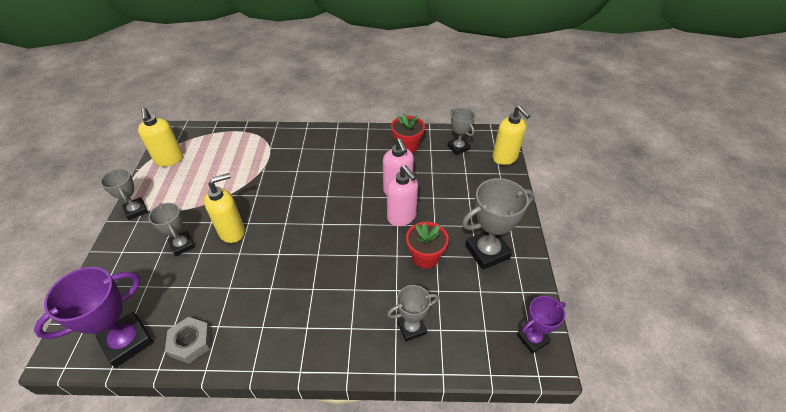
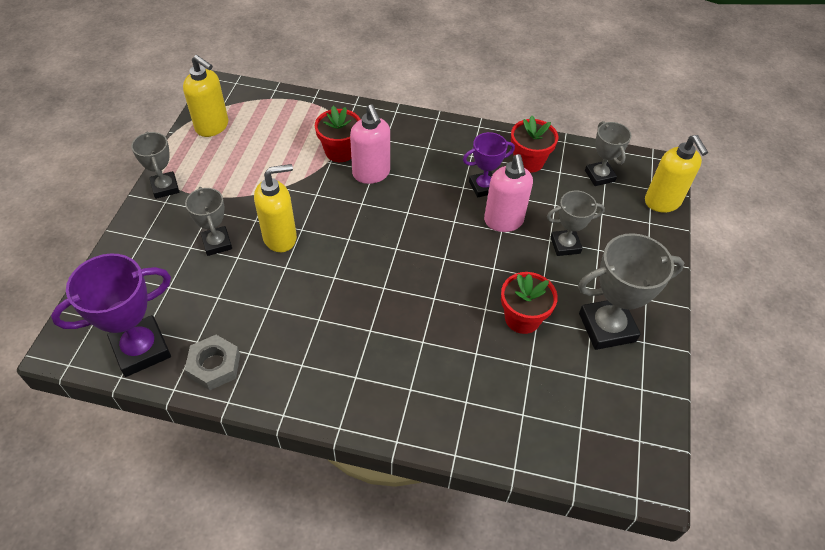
camera: 10 degrees right, 5 degrees up
(169, 160) = (212, 126): yellow soap dispenser -> yellow soap dispenser turned 45 degrees counterclockwise
(269, 161) = (340, 151): none -> red flower pot
(402, 217) = (502, 259): pink soap dispenser -> pink soap dispenser (371, 174)
(411, 328) = (486, 404): grey trophy -> grey trophy (565, 245)
(532, 339) = (640, 451): purple trophy -> purple trophy (483, 187)

